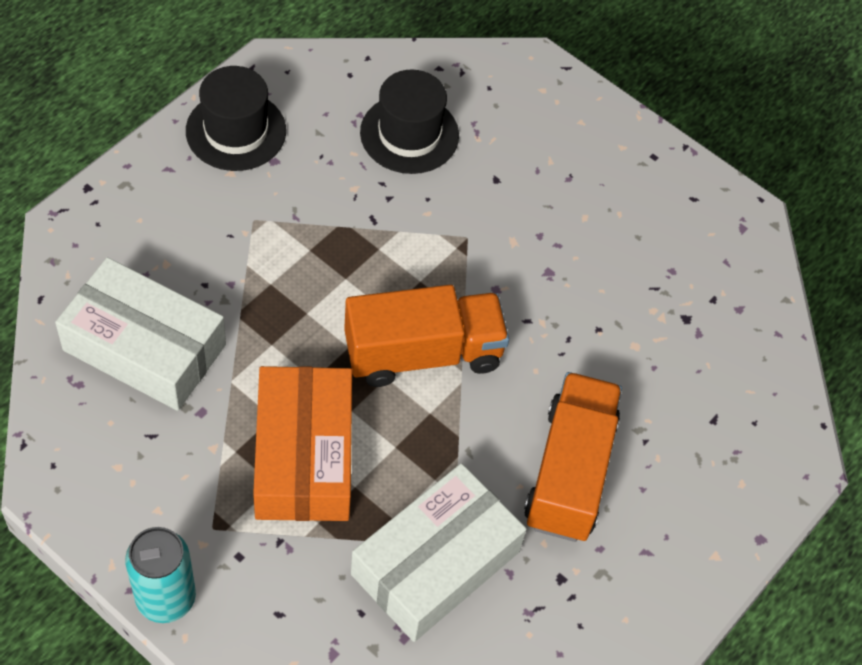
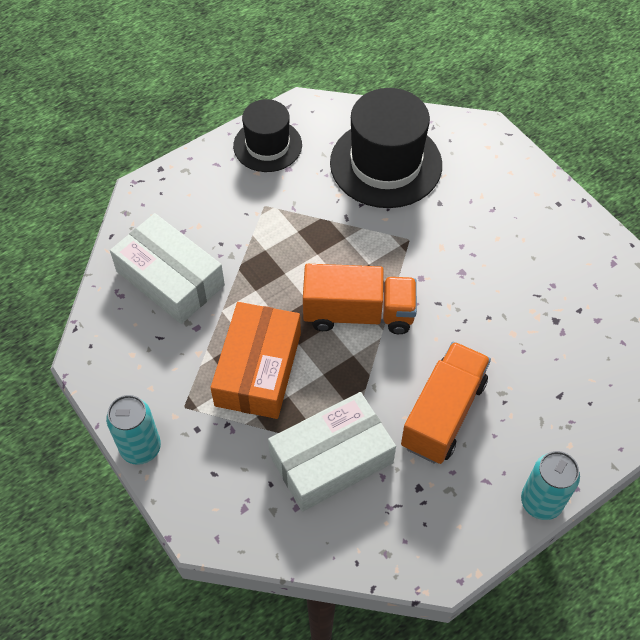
camera: 20 degrees right, 0 degrees up
(409, 134) = (386, 164): black hat -> black hat, size x1.61
(722, 566) = (541, 502): none -> turquoise can

